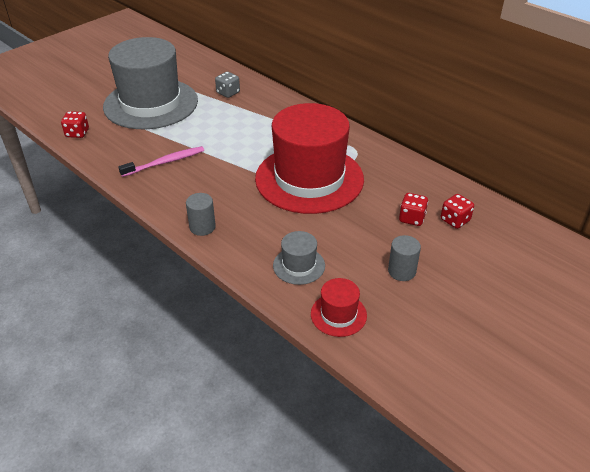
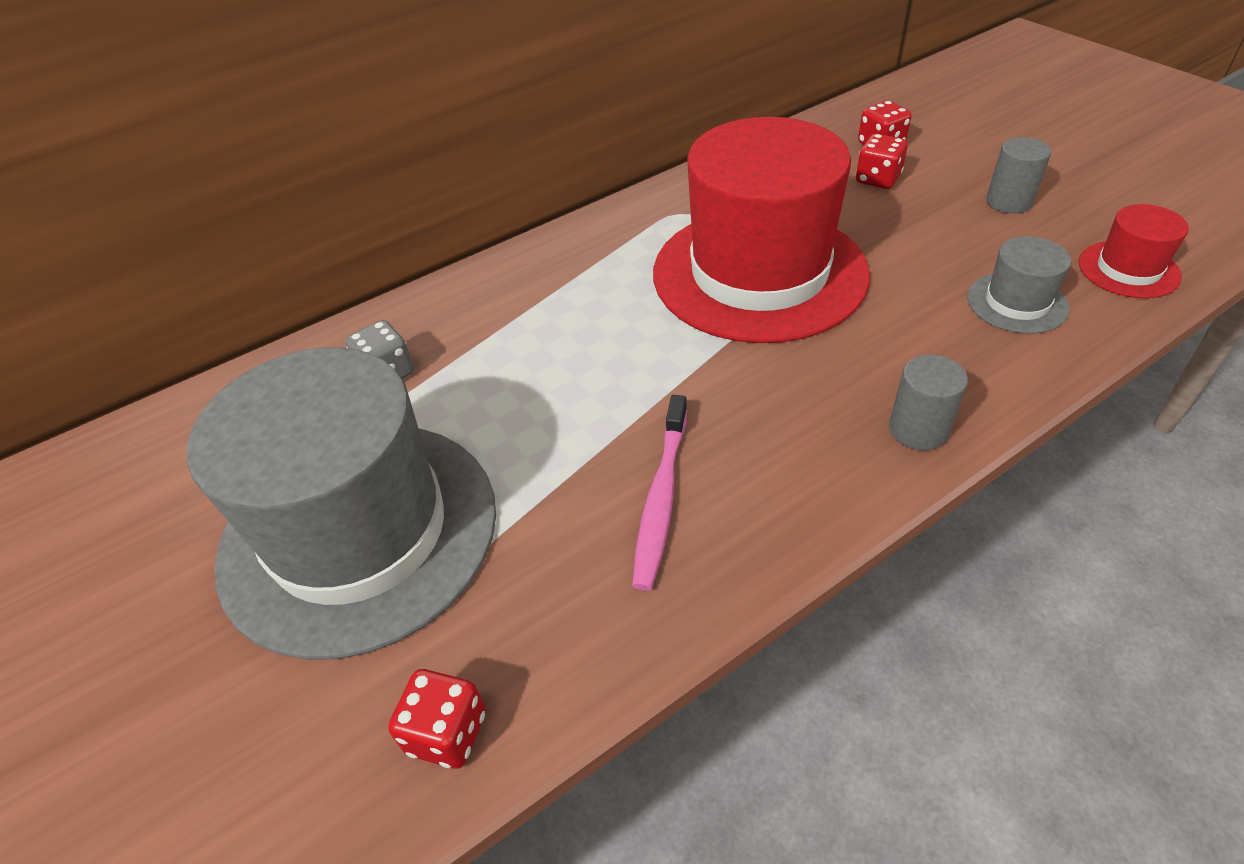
camera: 75 degrees left, 5 degrees up
(165, 162) = (661, 497): pink toothbrush -> pink toothbrush turned 150 degrees counterclockwise

